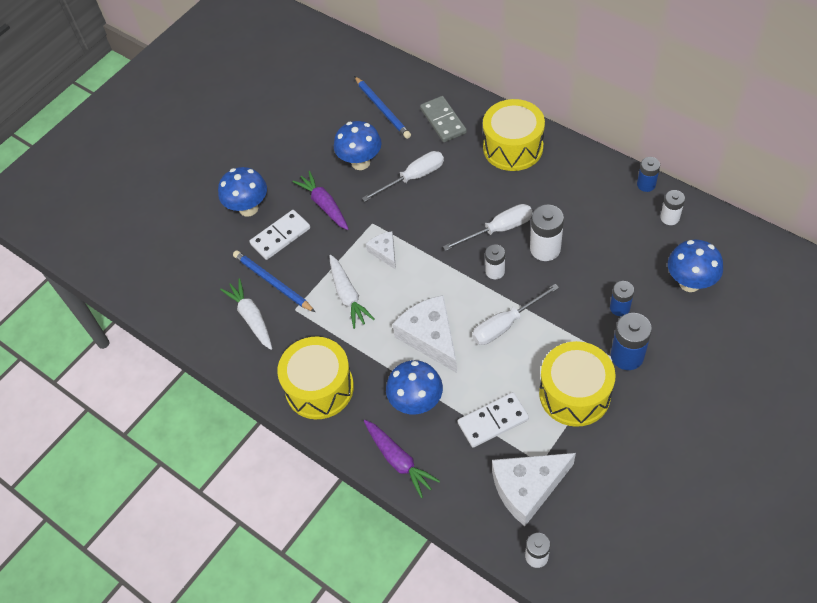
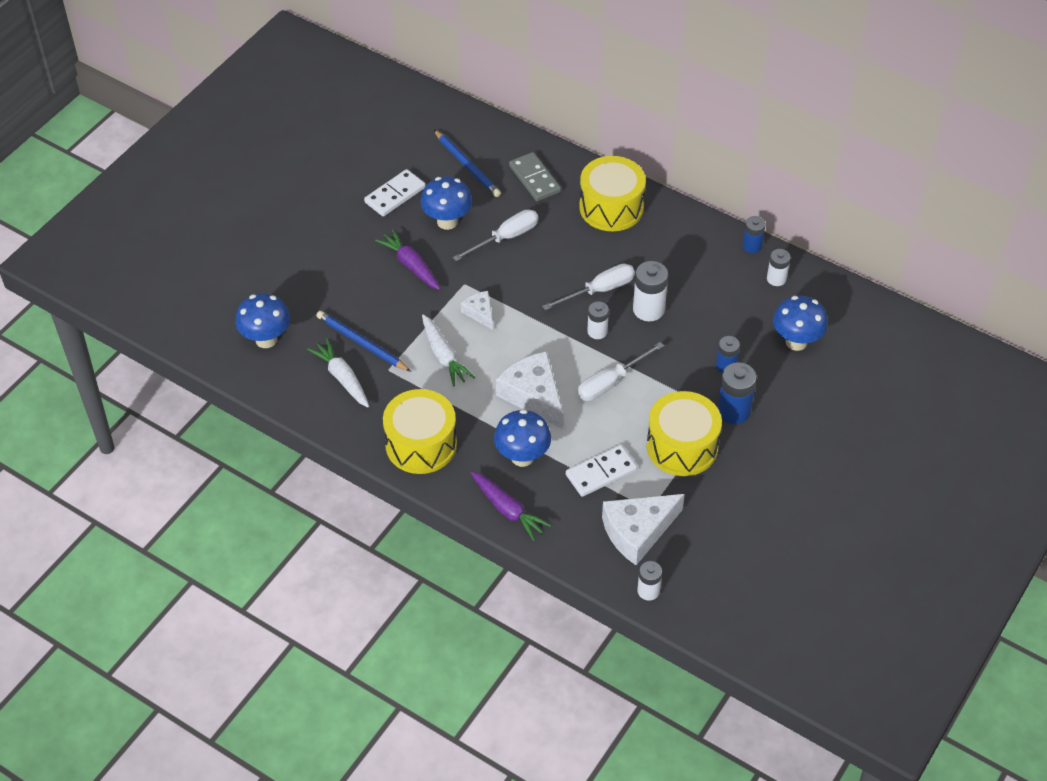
camera: 10 degrees left, 5 degrees down
(248, 208) = (328, 268): blue mushroom -> blue mushroom (266, 339)
(280, 236) = (366, 297): white domino -> white domino (395, 195)

